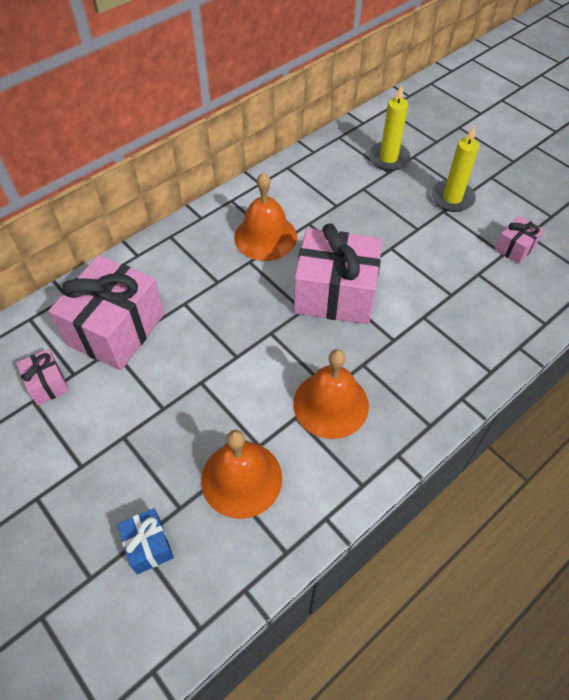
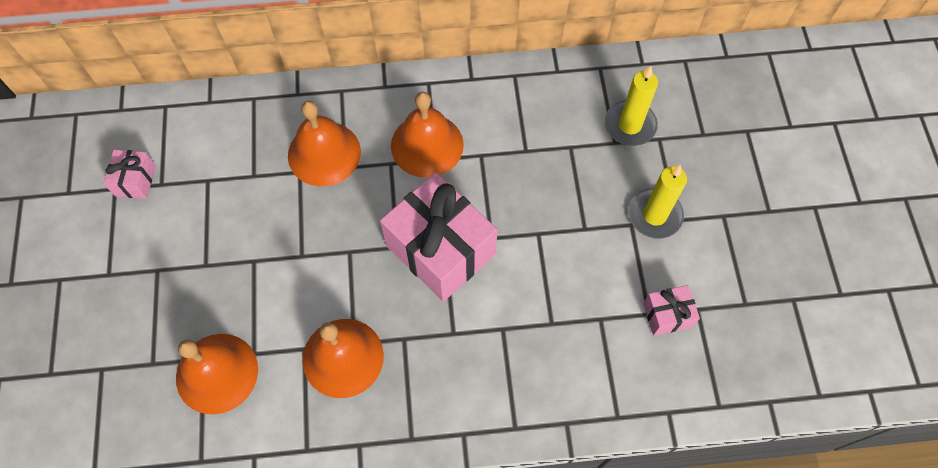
camera: 35 degrees right, 10 degrees up
(116, 329) = (224, 161): pink gift -> none
(148, 545) = (107, 378): blue gift -> none
(193, 281) = (324, 153): none -> orange bell

